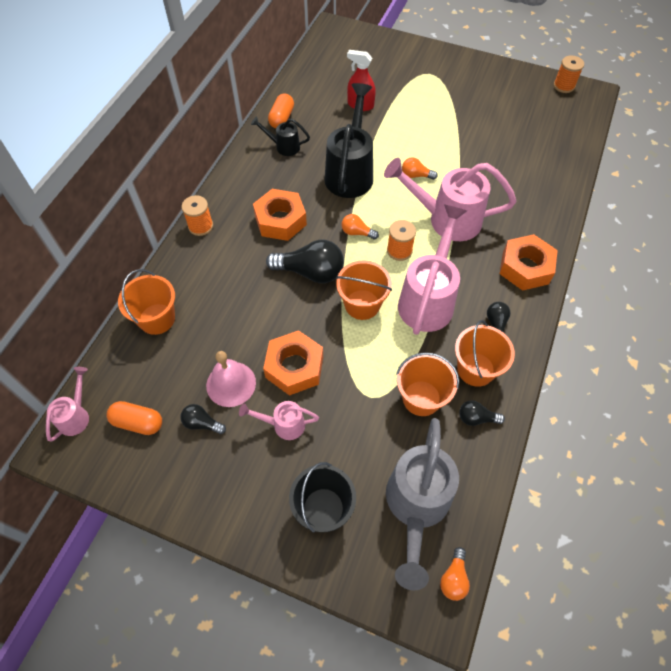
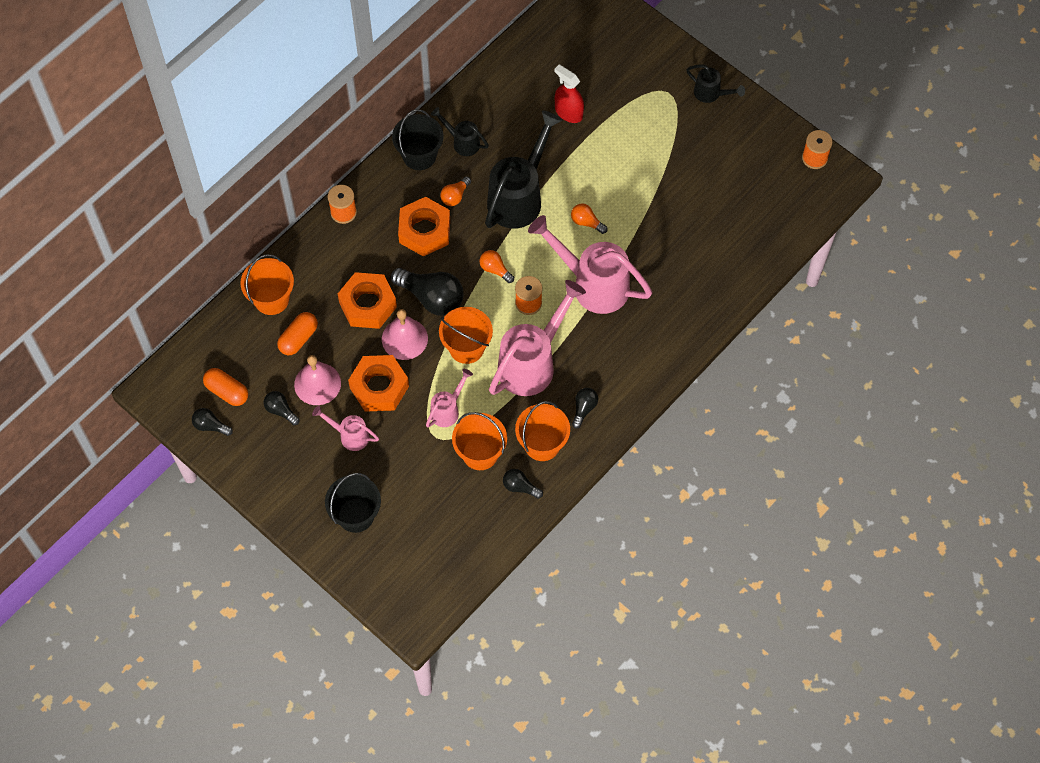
camera: 20 degrees right, 5 degrees up
(76, 416) = (176, 368): pink watering can -> pink watering can (447, 410)
(130, 465) = (210, 426): none -> black light bulb
(251, 165) = (419, 155): none -> black bucket
(281, 118) = (474, 104): orange capsule -> orange capsule (298, 338)
(300, 315) = (404, 338): none -> pink bell
(416, 506) = (433, 539): grey watering can -> none
(453, 578) = (437, 602): orange light bulb -> orange light bulb (455, 196)
(462, 66) = (711, 94): none -> black watering can
(525, 267) = (644, 362): orange nut -> orange nut (368, 305)

